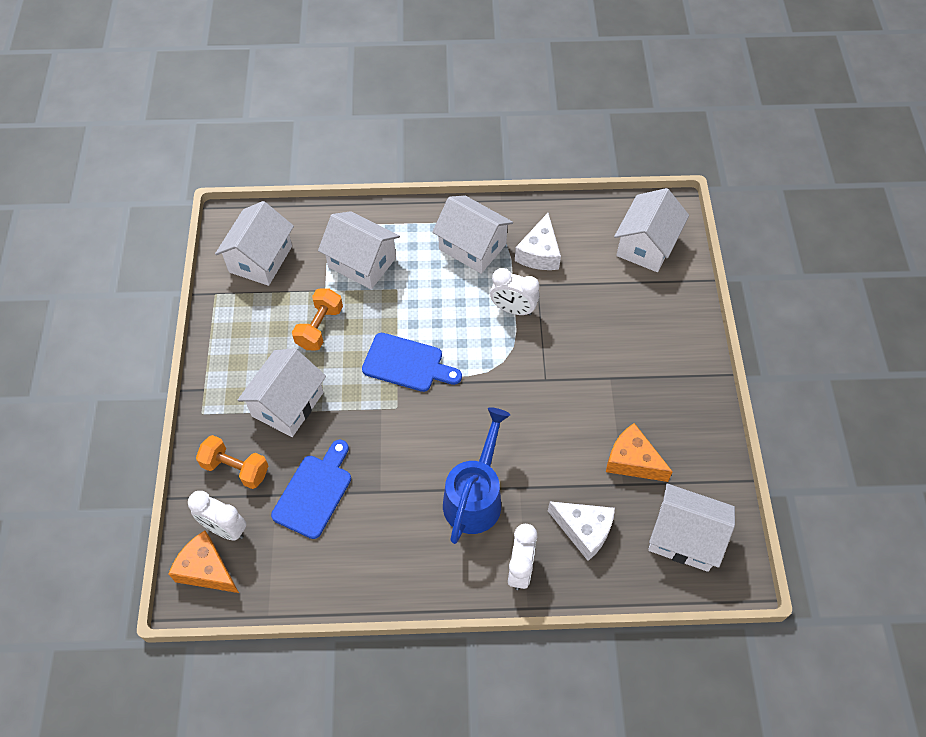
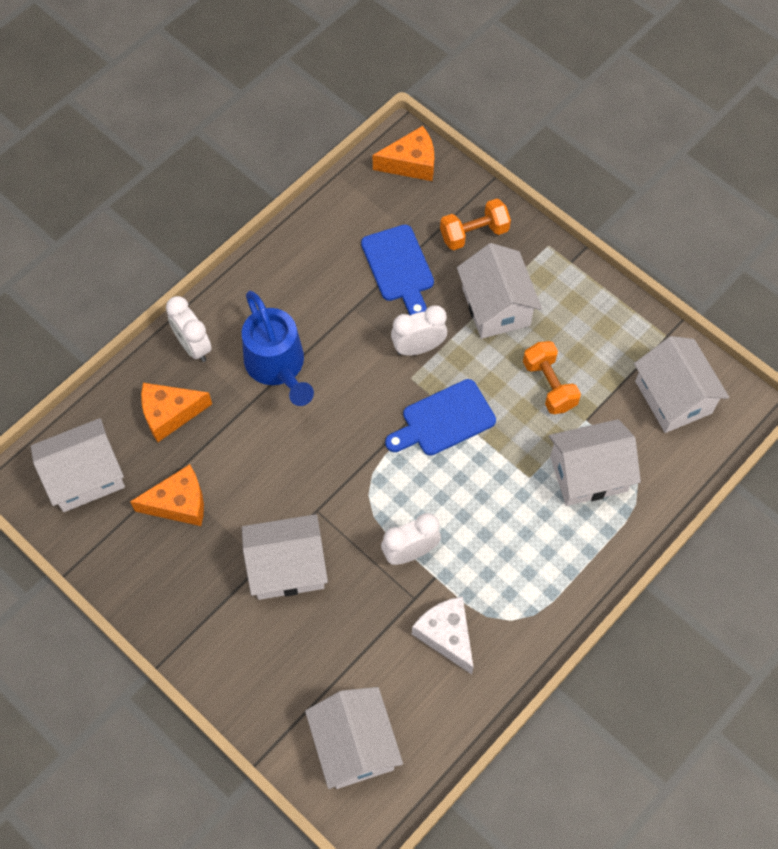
camera: 135 degrees right, 5 degrees up
(225, 529) = (431, 194): white clock -> white clock (418, 347)
(472, 246) = (513, 583): white house -> white house (287, 567)
(584, 530) = (170, 414): white cheese -> orange cheese

